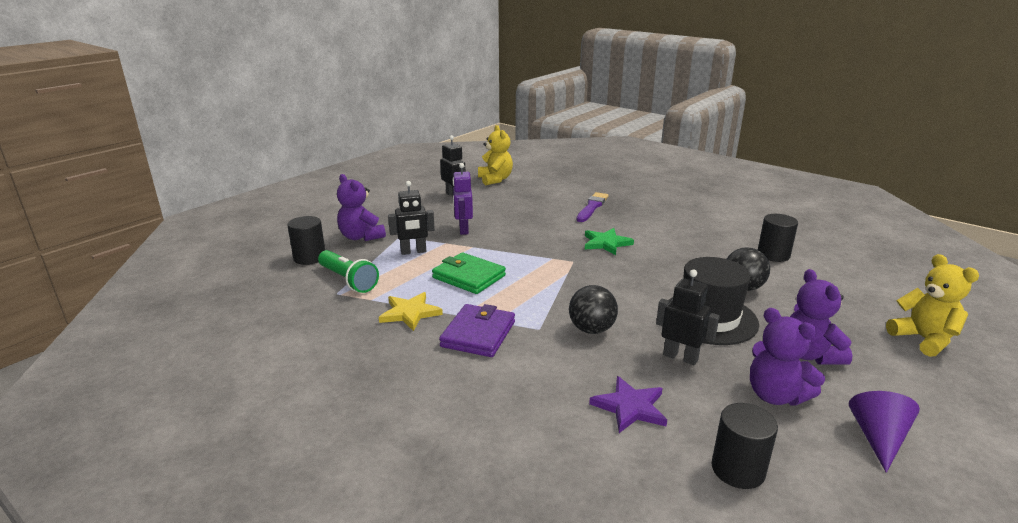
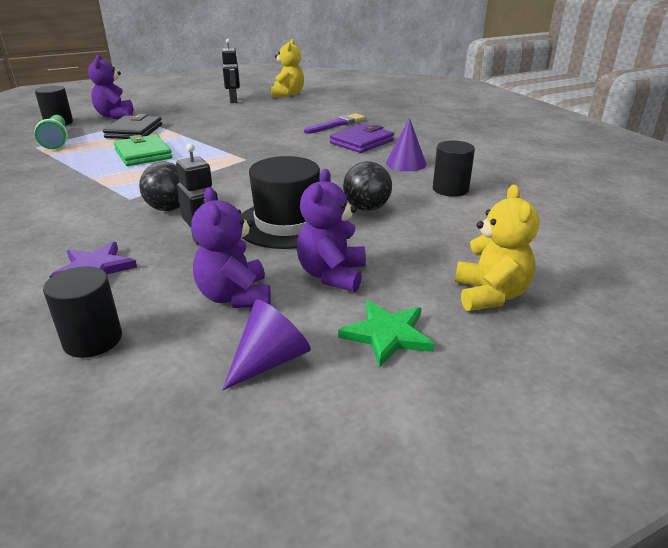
camera: 25 degrees right, 5 degrees up
(410, 313) = (58, 168): yellow star -> none
(413, 252) = (134, 131): black robot -> black wallet
(463, 229) = (198, 123): purple robot -> none
(478, 334) = (79, 192): purple wallet -> purple wallet (362, 142)
(606, 243) = (299, 152): green star -> green star (387, 335)
(706, 237) = (406, 163): none -> purple cone

